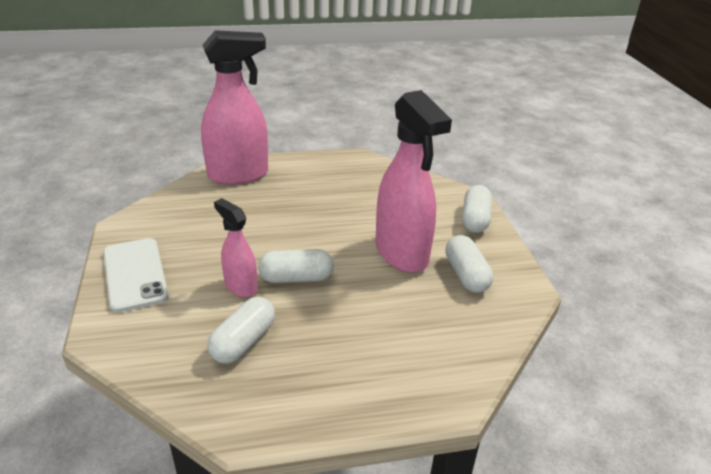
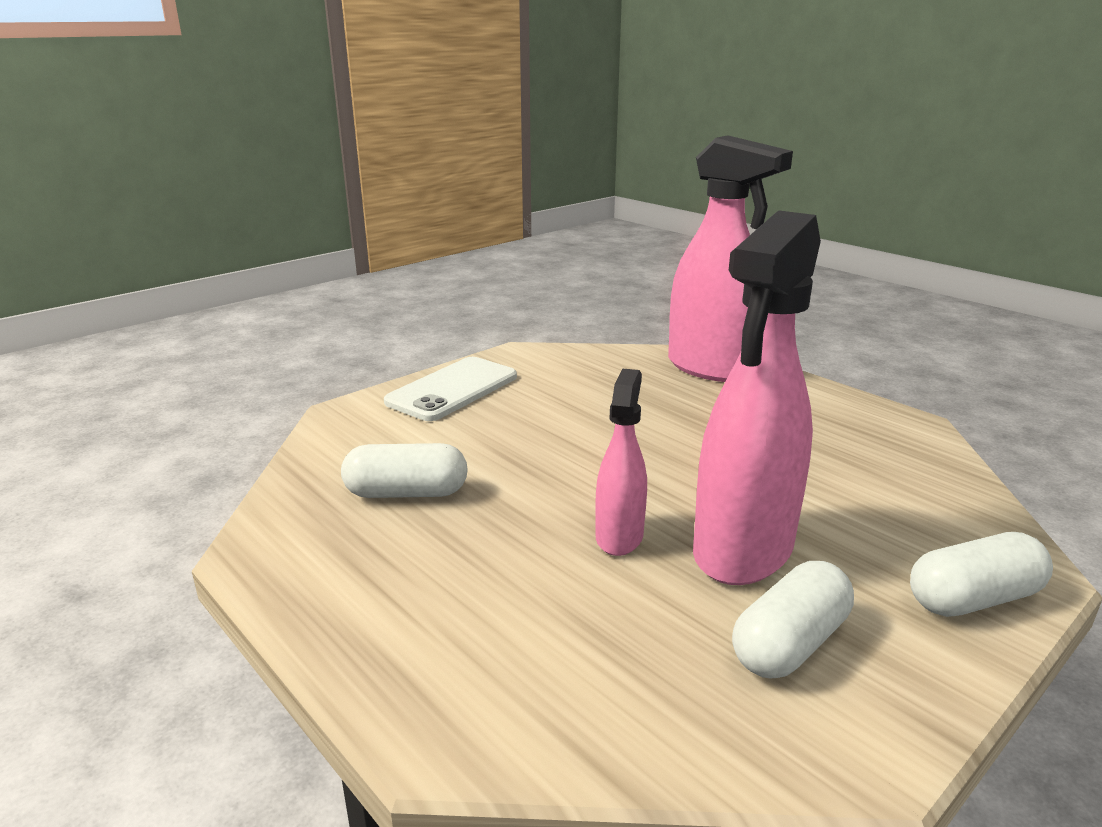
camera: 60 degrees right, 10 degrees down
(240, 286) = (503, 452): pink spray bottle -> pink spray bottle (619, 536)
(296, 278) = (566, 482): white capsule -> none

